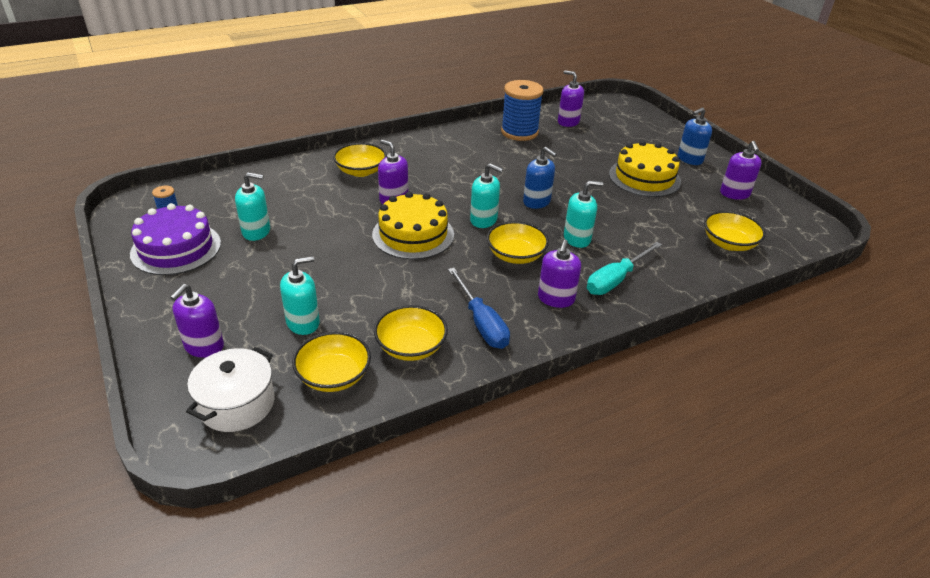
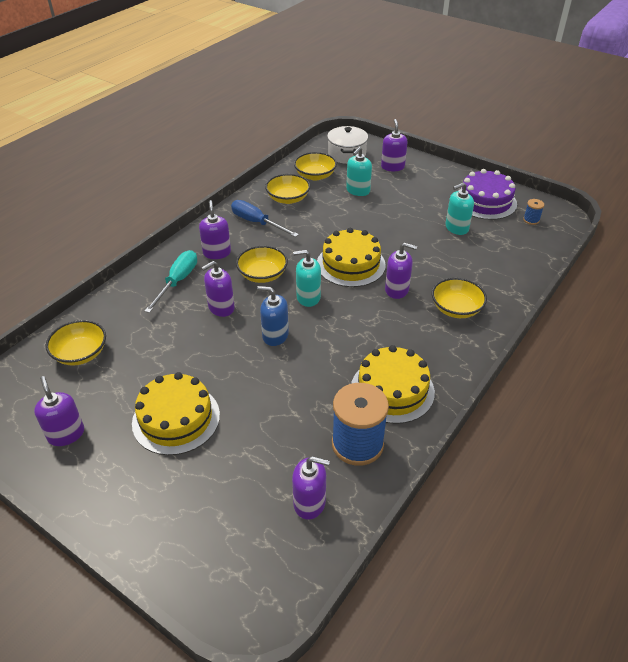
camera: 155 degrees right, 5 degrees up
(470, 146) = (392, 390): none -> yellow cake
(577, 239) = (221, 308): turquoise soap dispenser -> purple soap dispenser
(689, 159) = (122, 485): blue soap dispenser -> none

